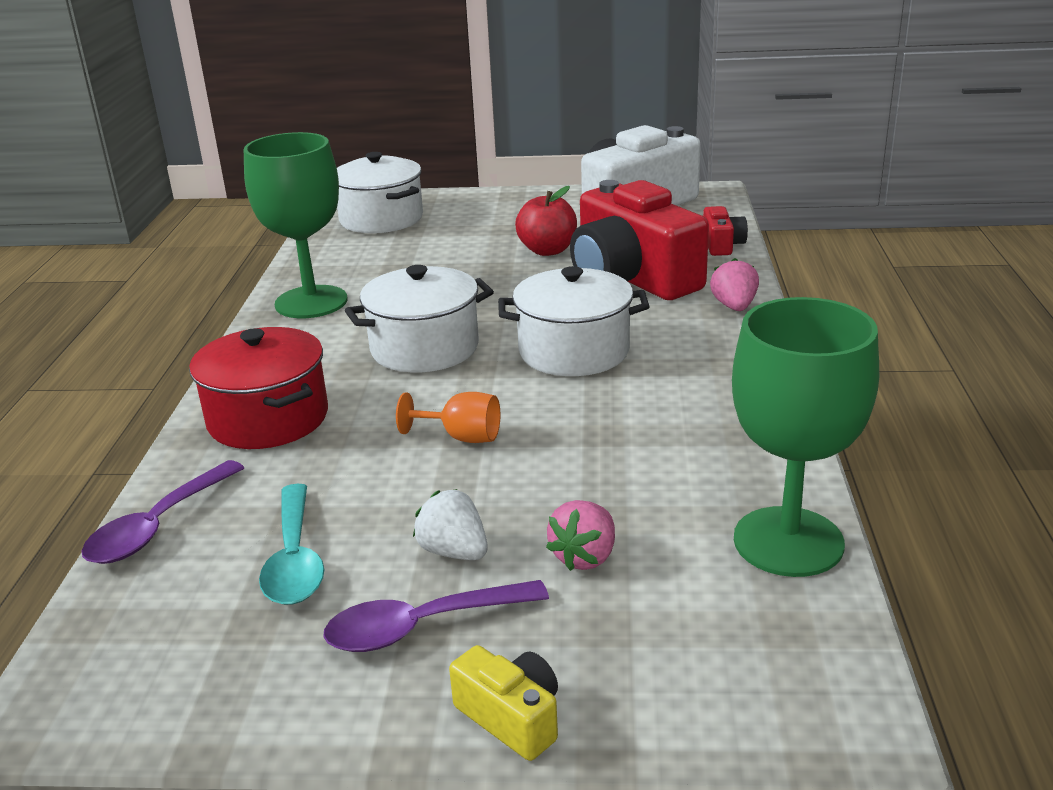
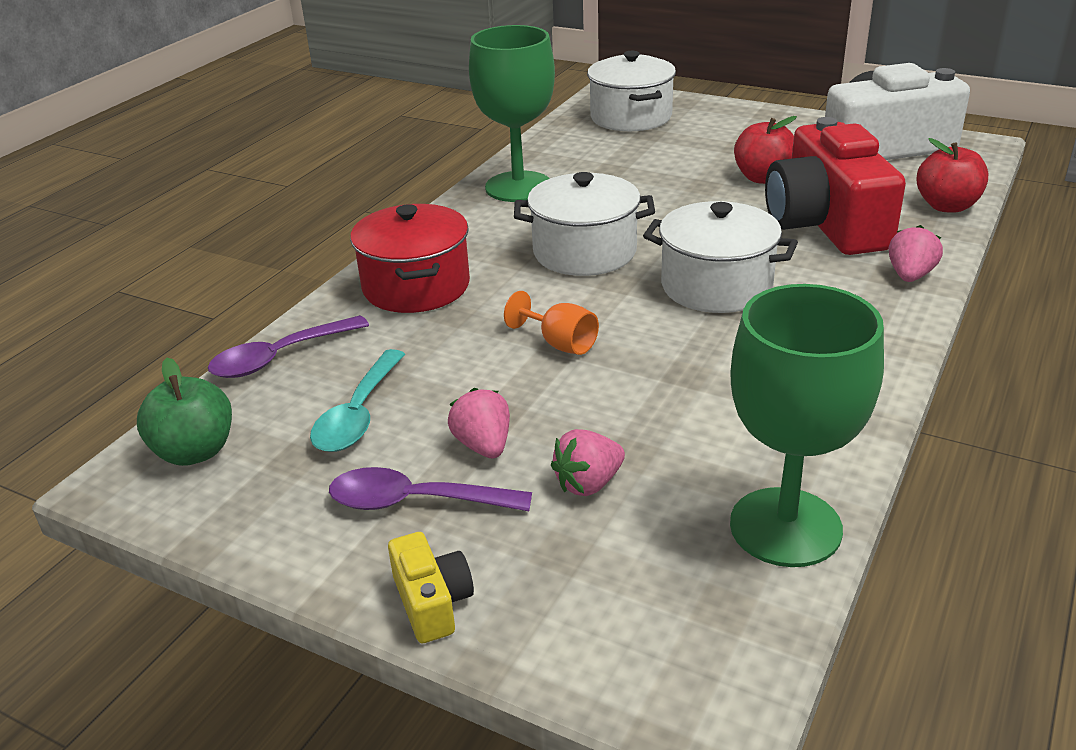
camera: 25 degrees right, 5 degrees up
(123, 652) = (195, 452): none -> green apple
(454, 552) = (483, 445): white strawberry -> pink strawberry
(722, 245) = (947, 206): red camera -> red apple

